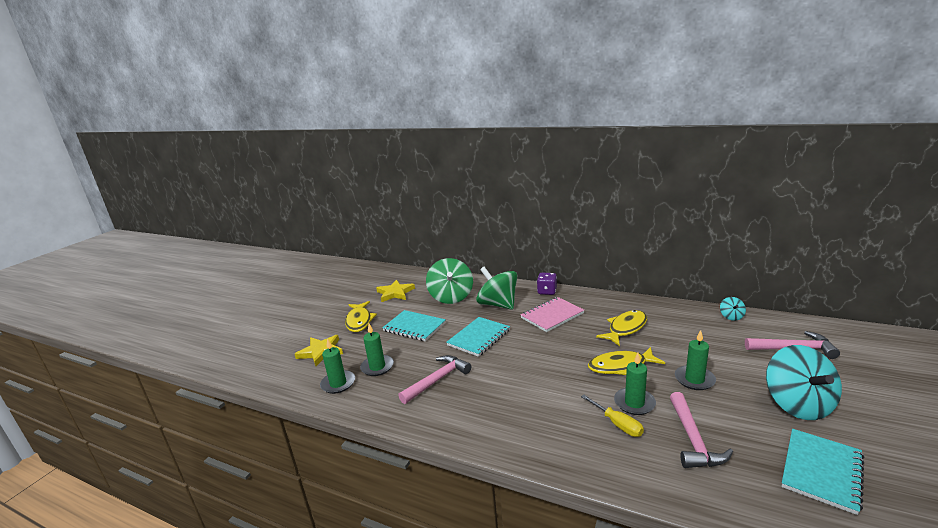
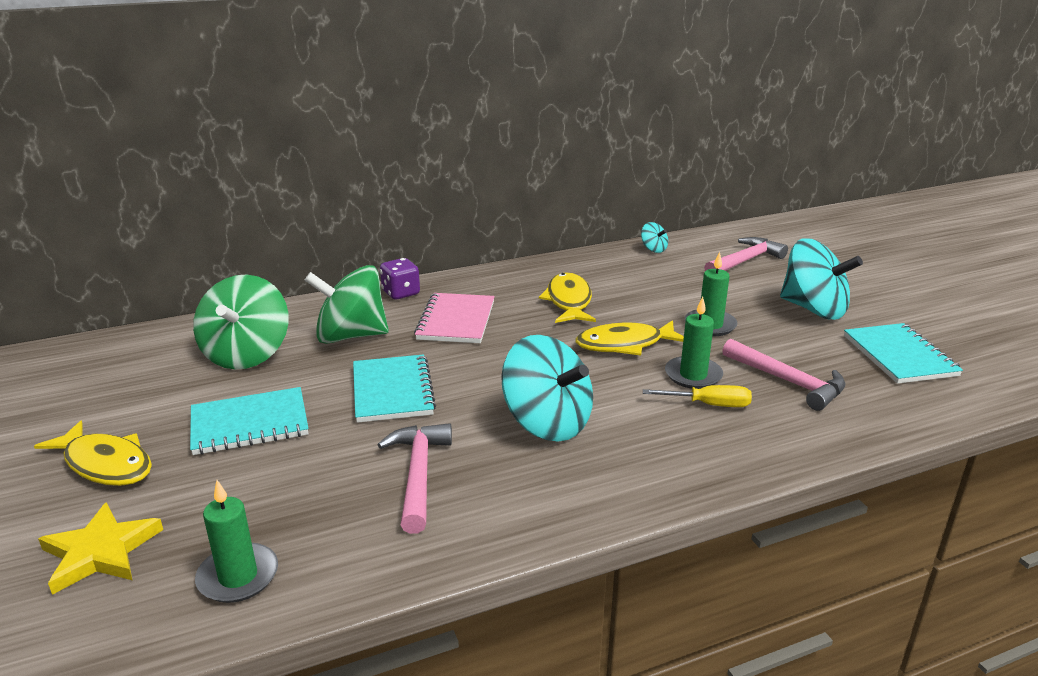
camera: 50 degrees left, 5 degrees up
(377, 367) = (277, 512): green candle -> none
(395, 293) = (112, 389): yellow star -> none
(451, 297) = (247, 354): green spinning top -> green spinning top turned 60 degrees clockwise
(519, 387) = (547, 423): none -> turquoise spinning top
(620, 366) = (625, 344): yellow fish -> yellow fish turned 45 degrees clockwise

